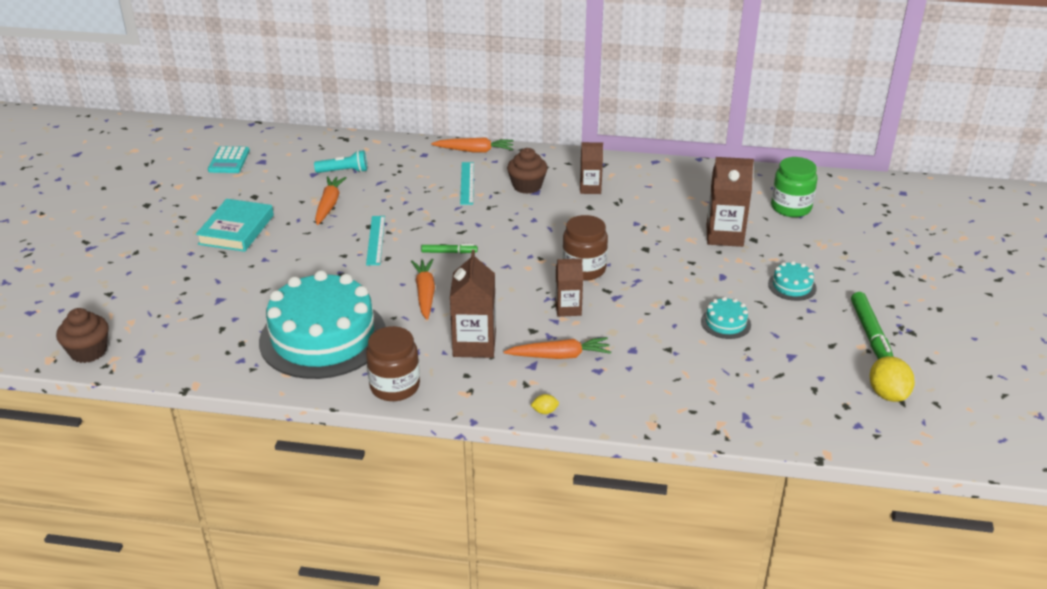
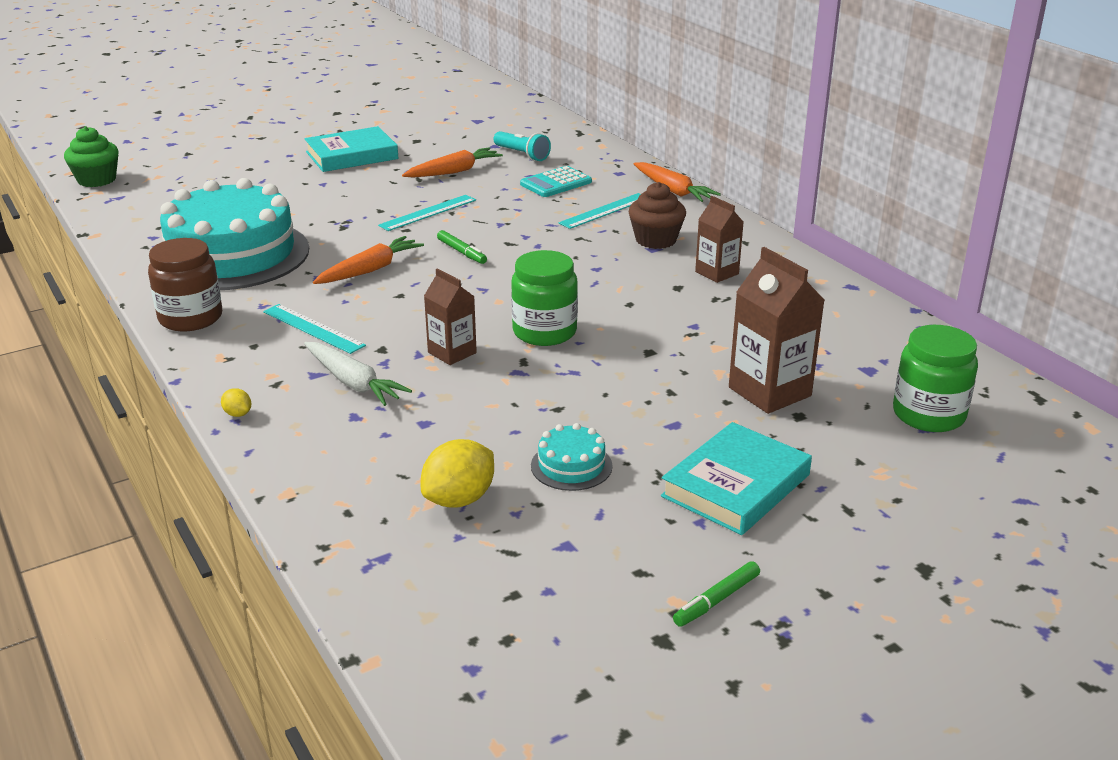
camera: 50 degrees right, 5 degrees down
(88, 351) = (97, 180): brown cupcake -> green cupcake
(229, 161) = (456, 110): turquoise calculator -> turquoise calculator (556, 183)
(474, 344) = (313, 328): brown carton -> turquoise ruler
(559, 356) = (353, 382): orange carrot -> white carrot
(584, 269) = (544, 332): brown jar -> green jar
(792, 286) = (736, 485): turquoise cake -> turquoise book
(871, 335) = (717, 600): green marker -> green marker, size x0.58
(887, 394) = (585, 671): yellow lemon -> yellow lemon (459, 499)

